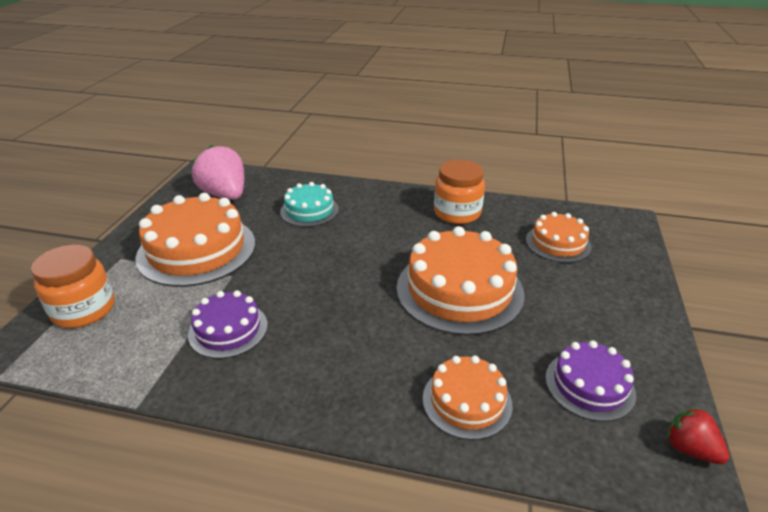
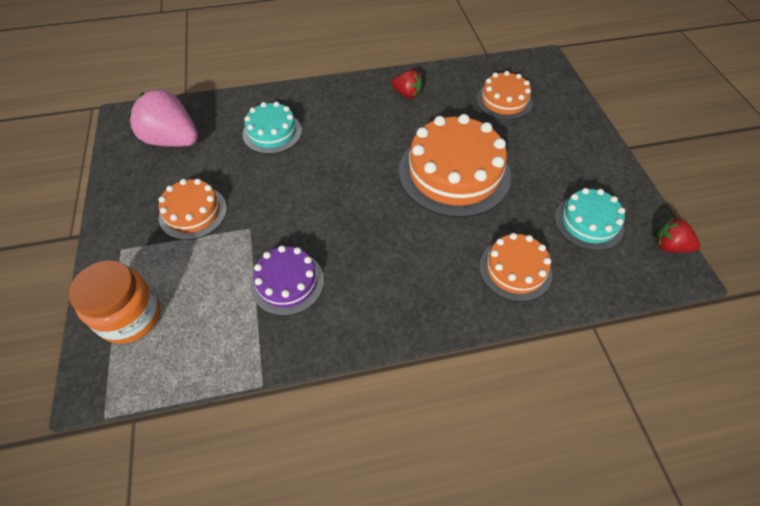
camera: 25 degrees left, 20 degrees up
(197, 250) = (193, 212): orange cake -> orange cake, size x0.56
(457, 213) = (407, 94): orange jar -> red strawberry
(589, 385) = (588, 222): purple cake -> turquoise cake

